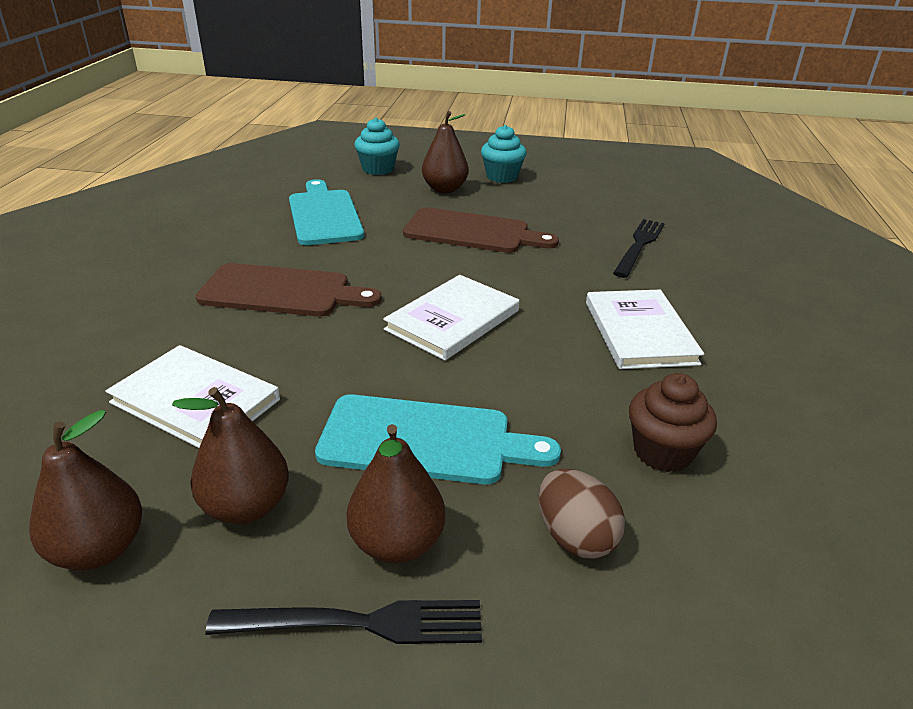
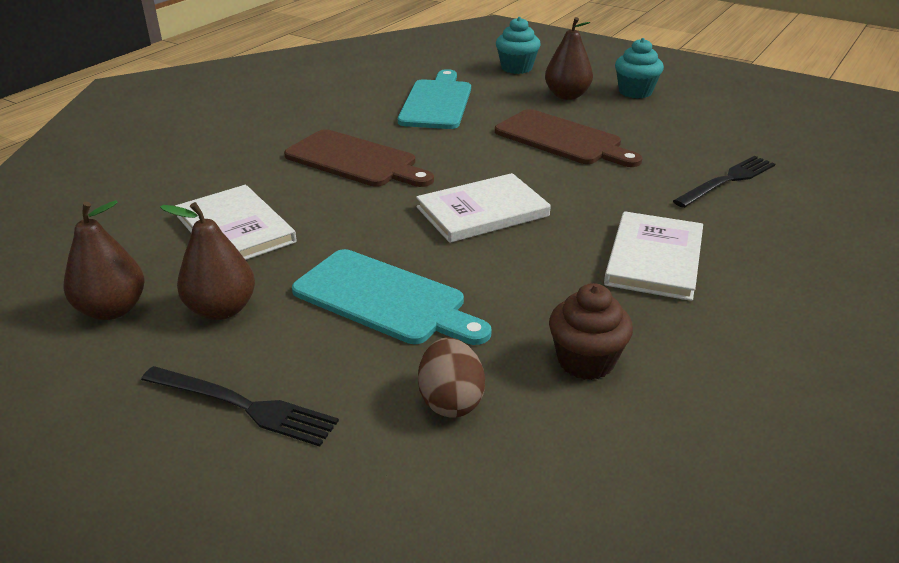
camera: 25 degrees right, 0 degrees up
(397, 543) = (309, 364): brown pear -> none

